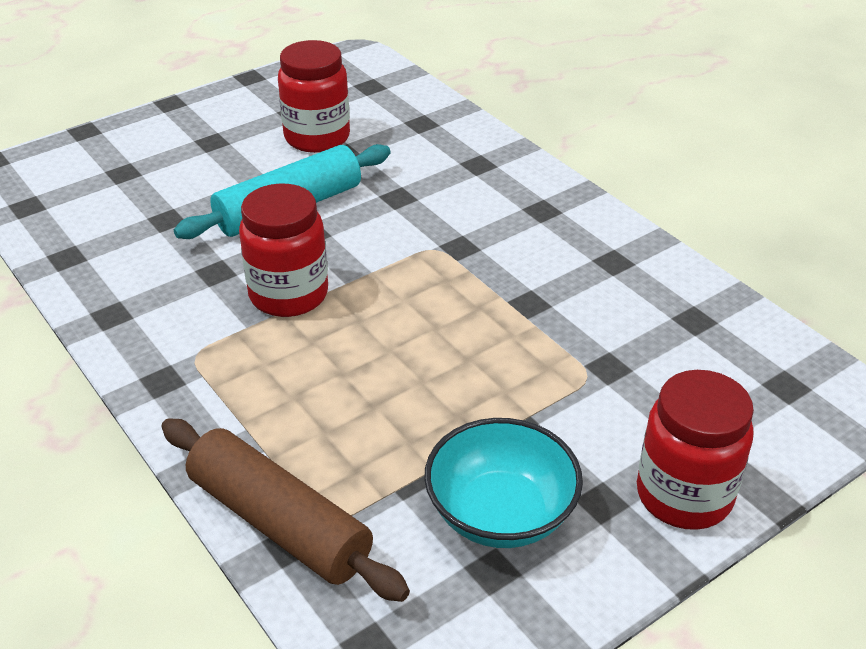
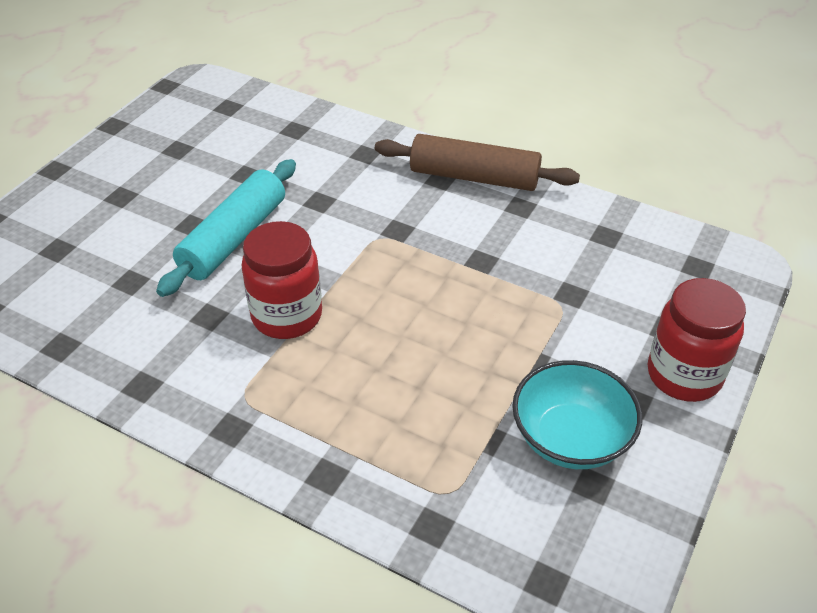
camera: 25 degrees left, 5 degrees up
(279, 522) = (412, 512): brown rolling pin -> brown rolling pin (474, 177)
(317, 137) = (214, 167): red jar -> none

